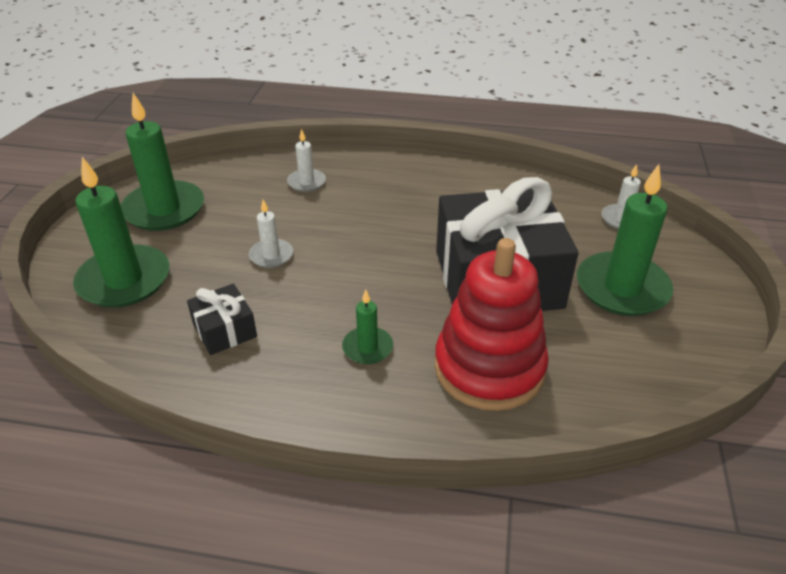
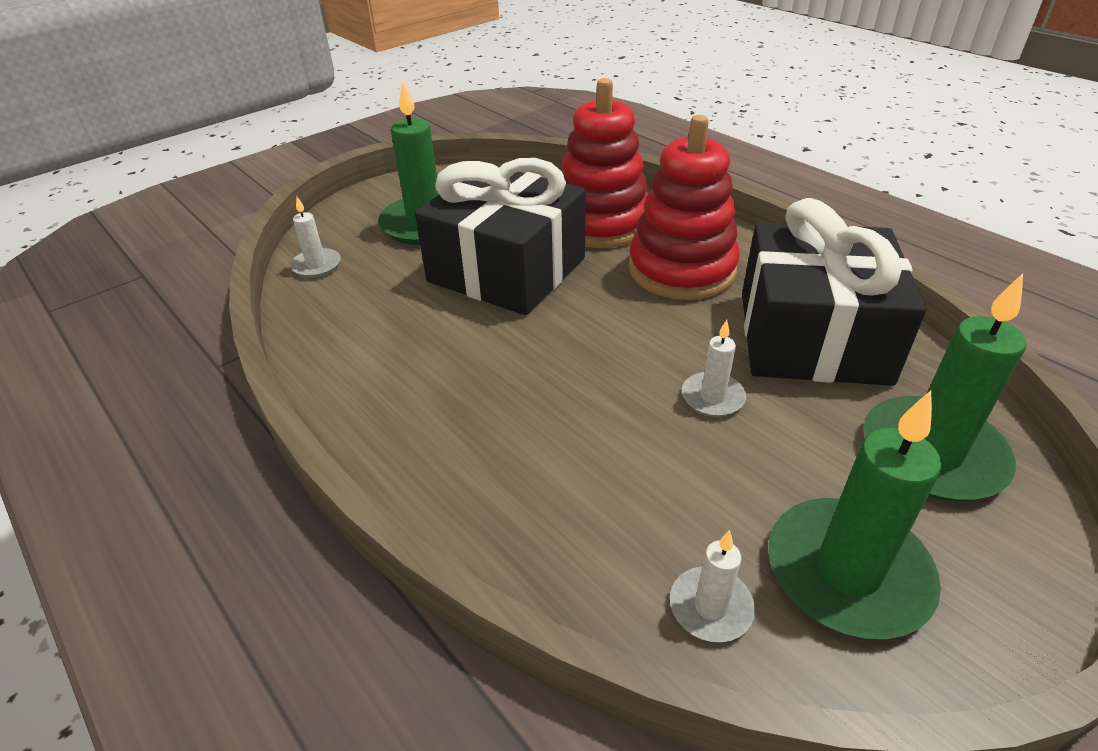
camera: 140 degrees left, 0 degrees up
(225, 330) = (812, 337): black gift -> black gift, size x2.30
(306, 182) = (572, 501): white candle -> white candle (710, 607)
(367, 348) = (681, 270): green candle -> red stacking toy

